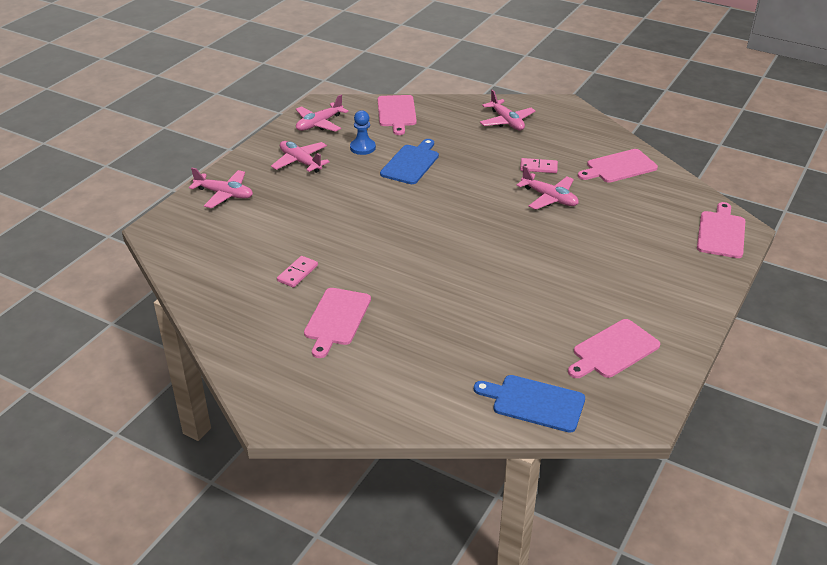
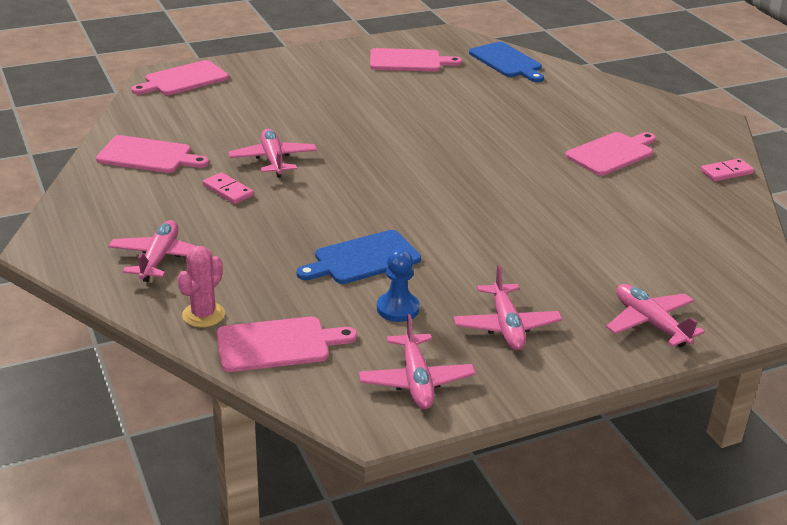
camera: 145 degrees left, 5 degrees down
(297, 273) = (620, 200): pink domino -> pink domino (726, 172)
(319, 124) = (416, 381): pink plane -> pink plane turned 90 degrees clockwise
(396, 113) = (278, 344): pink cutting board -> pink cutting board turned 45 degrees clockwise
(446, 110) = (203, 315): none -> pink cactus

